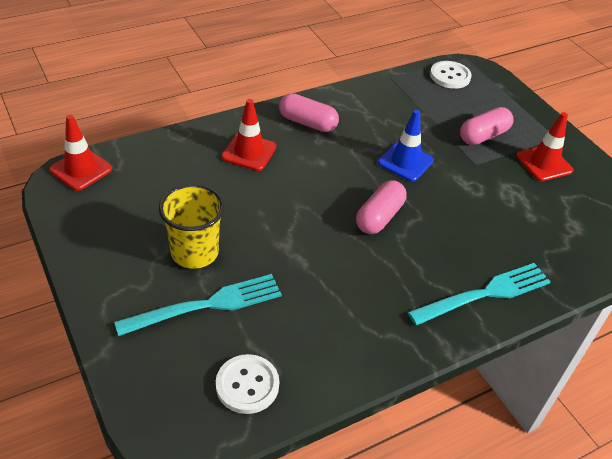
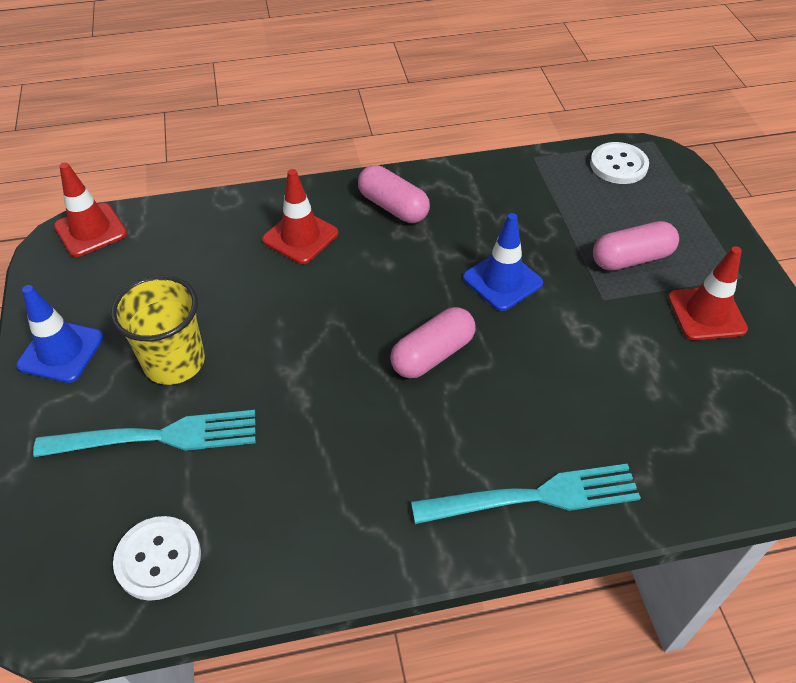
camera: 20 degrees right, 5 degrees up
(101, 259) = (61, 351): none -> blue traffic cone

